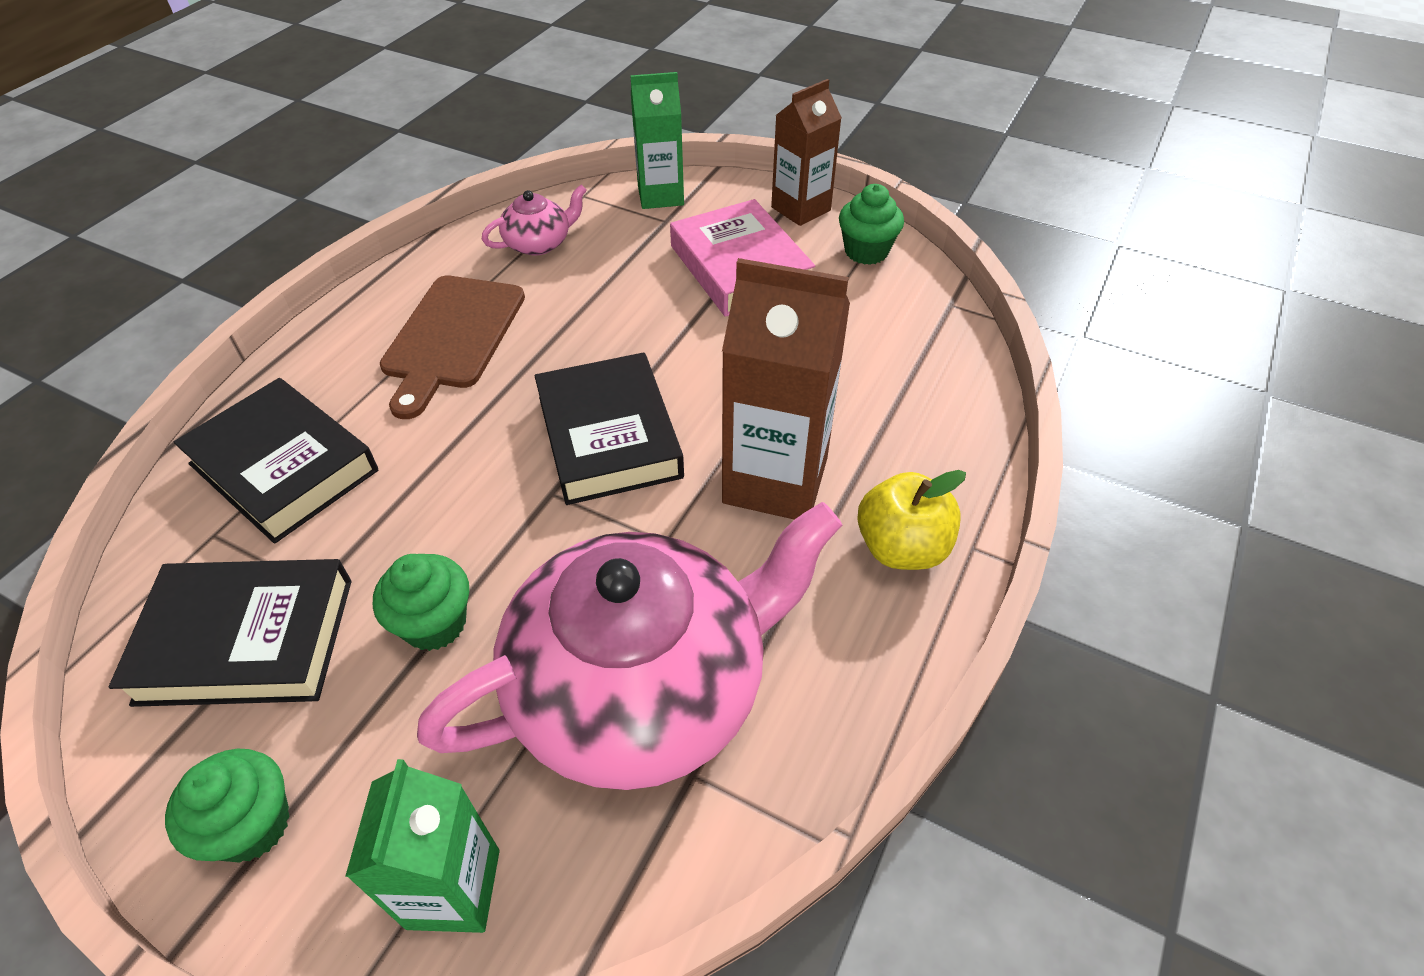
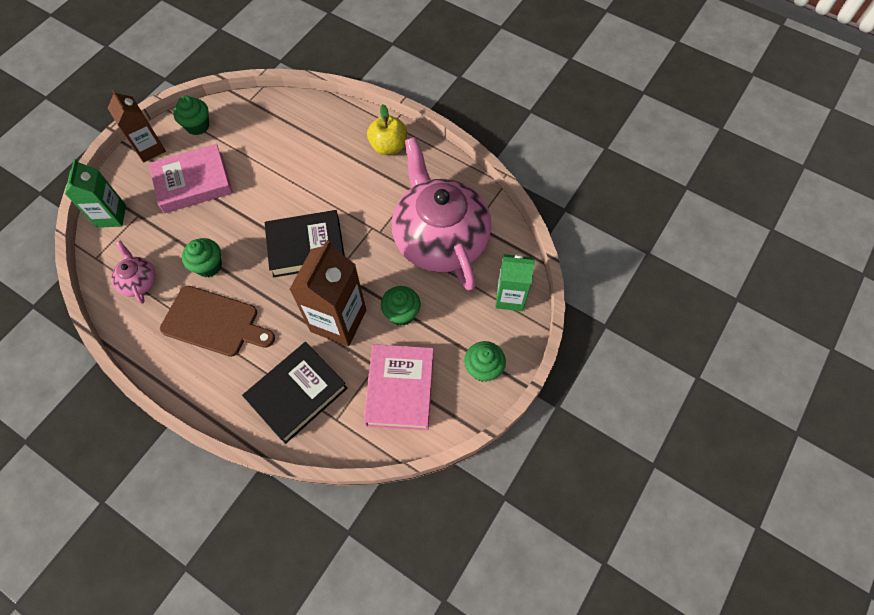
camera: 85 degrees left, 15 degrees up
(246, 640) = (400, 389): black book -> pink book
(566, 313) = (209, 266): none -> green cupcake
(775, 480) = (346, 184): brown carton -> brown carton (338, 321)

